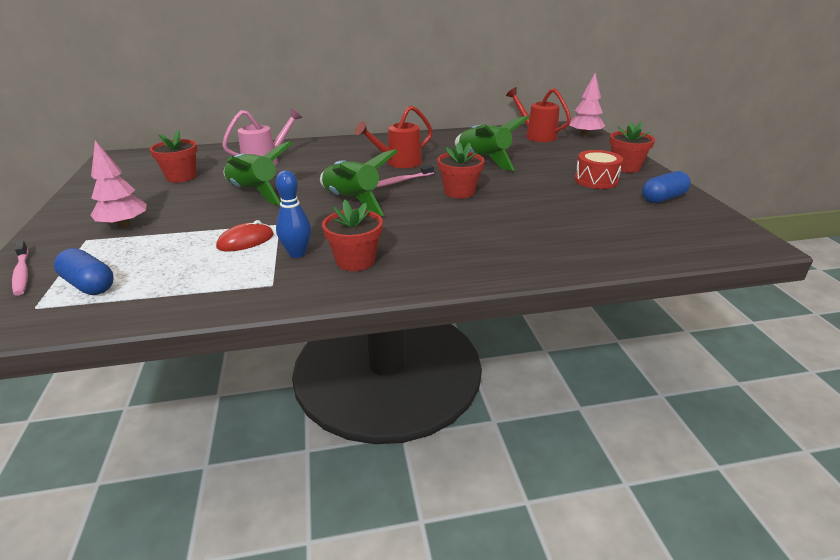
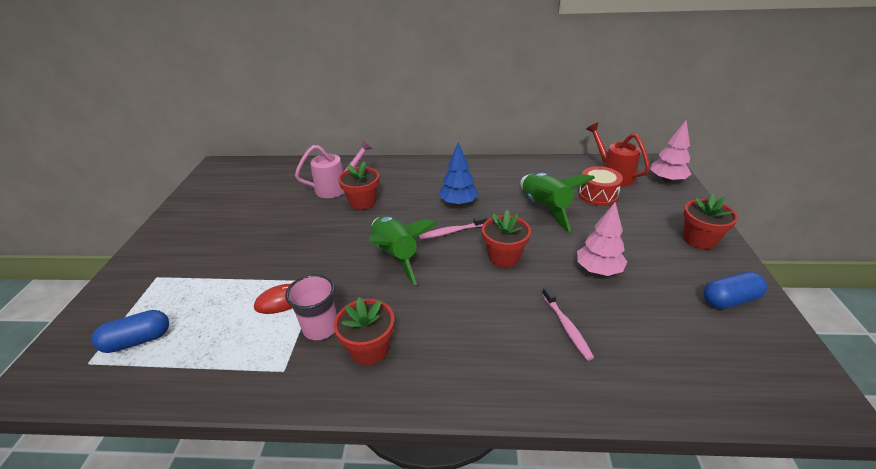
camera: 15 degrees right, 5 degrees up
(22, 273) = (95, 314): pink toothbrush -> pink toothbrush (567, 327)
(89, 285) = (138, 340): blue capsule -> blue capsule turned 75 degrees counterclockwise
(124, 225) = (192, 261): pink tree -> pink tree (598, 270)
(181, 177) = (259, 200): red flower pot -> red flower pot (362, 202)
(254, 192) = (312, 230): green rocket -> none
(297, 253) = (320, 328): blue bowling pin -> pink cup
(399, 163) = (458, 203): red watering can -> blue tree
(596, 180) = (658, 257): red drum -> red drum (597, 195)

